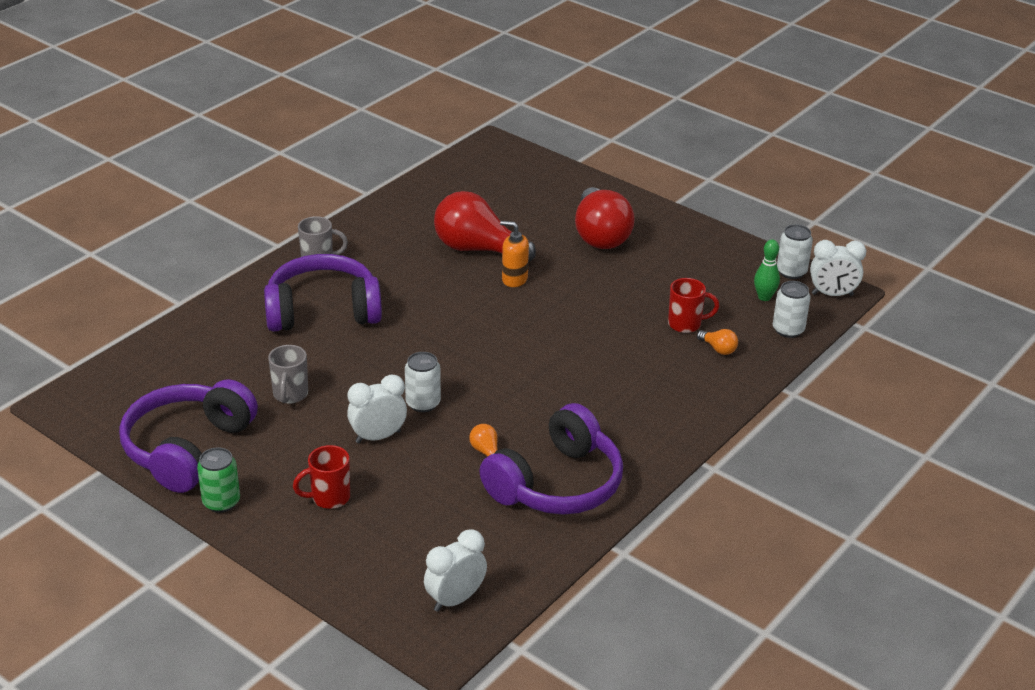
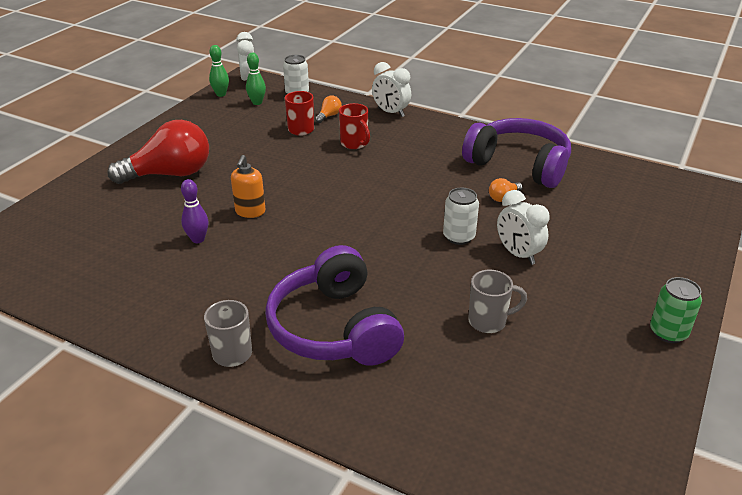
camera: 100 degrees left, 0 degrees up
(187, 448) = (614, 378): purple headphones -> none
(329, 498) = (612, 267): red mug -> red mug (355, 144)
(455, 599) = (666, 191): white clock -> white clock (391, 112)
(477, 249) = (198, 239): red light bulb -> purple bowling pin
(791, 272) = (221, 94): white can -> green bowling pin

